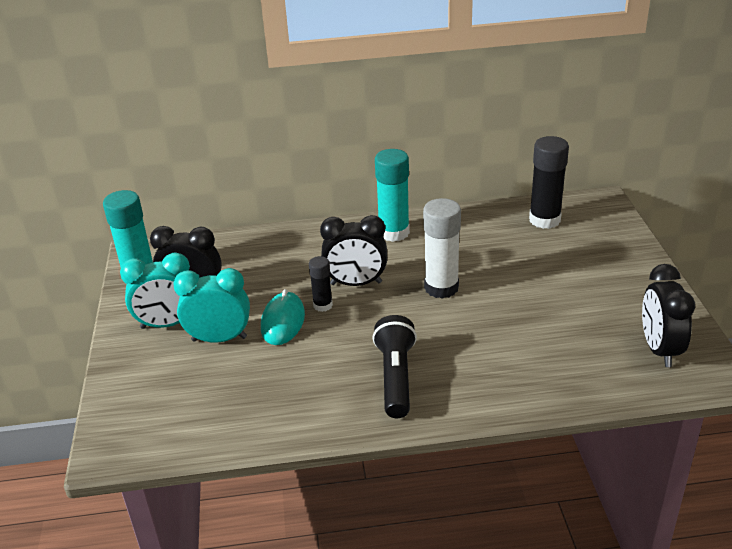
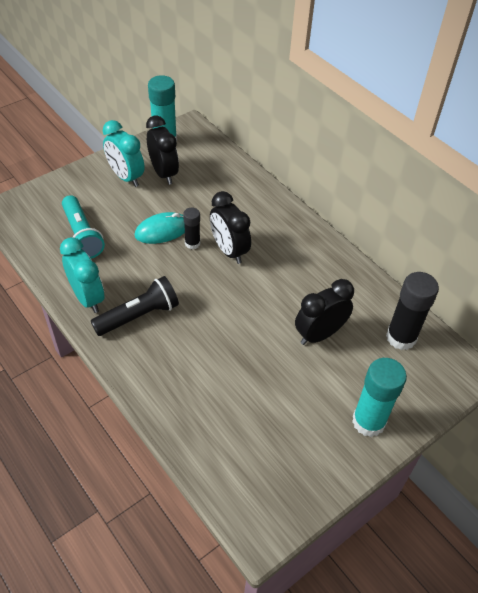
camera: 55 degrees right, 15 degrees up
(219, 339) = (126, 208): turquoise clock -> turquoise clock (87, 298)
(229, 389) = (82, 235): none -> turquoise flashlight
(393, 232) = (307, 246): turquoise glue stick -> turquoise glue stick (368, 421)
(441, 288) = (257, 302): white glue stick -> none
(659, 349) = (269, 478): black clock -> black clock (319, 334)

